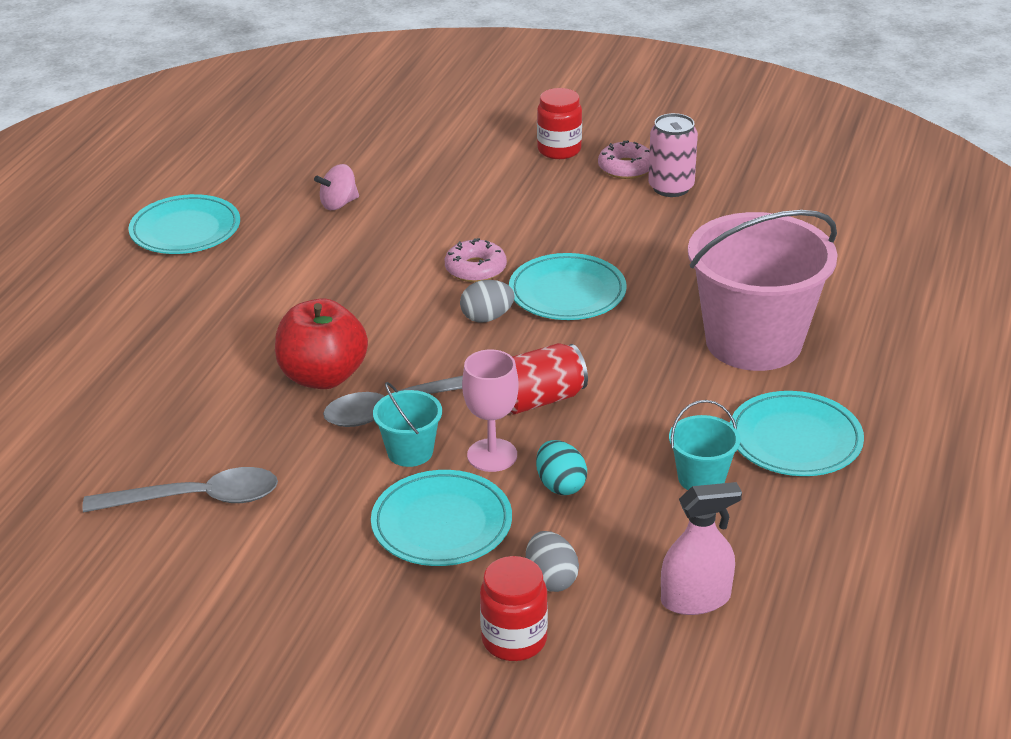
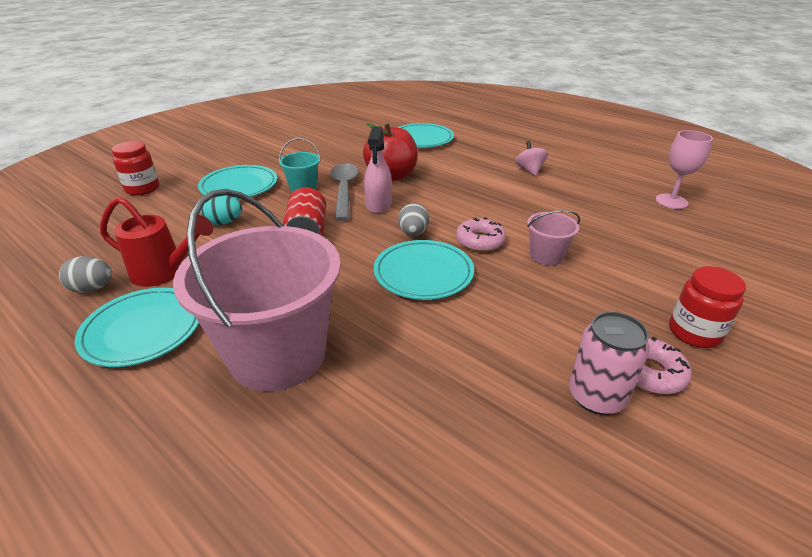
camera: 110 degrees right, 0 degrees up
(185, 230) = (571, 159): turquoise plate -> turquoise plate (422, 139)
(196, 499) = (324, 141): grey spoon -> none
(339, 204) = (595, 206): pink spinning top -> pink spinning top (529, 170)
(480, 225) = (546, 256): none -> pink bucket
(492, 455) = (273, 208): pink goblet -> pink goblet (671, 201)
(551, 579) = (163, 205): grey egg -> grey egg (92, 289)
(695, 599) = (85, 241): pink spray bottle -> pink spray bottle (378, 205)
(701, 478) = (165, 272): turquoise bucket -> red watering can

